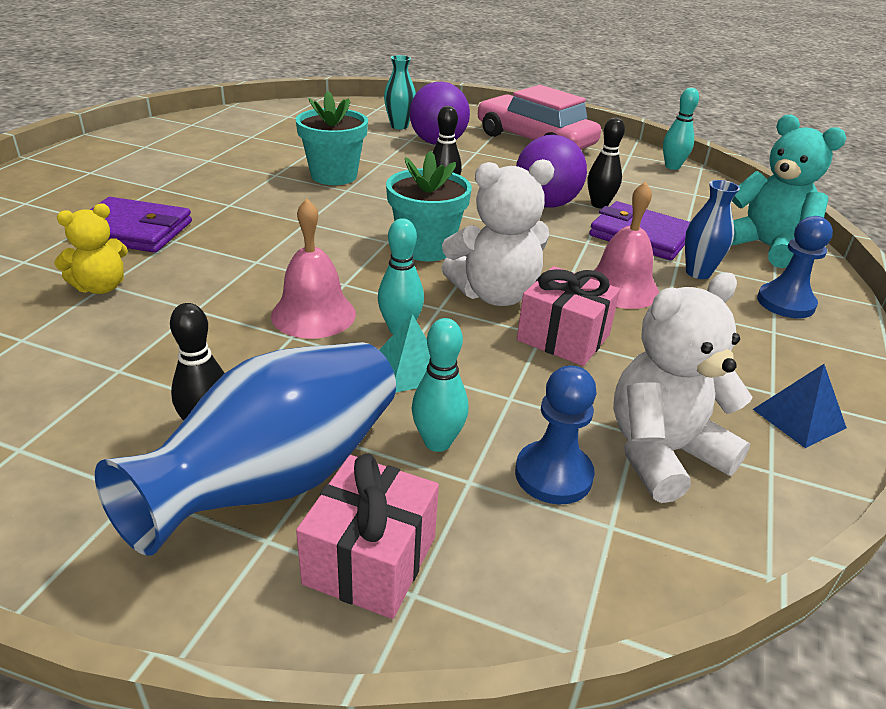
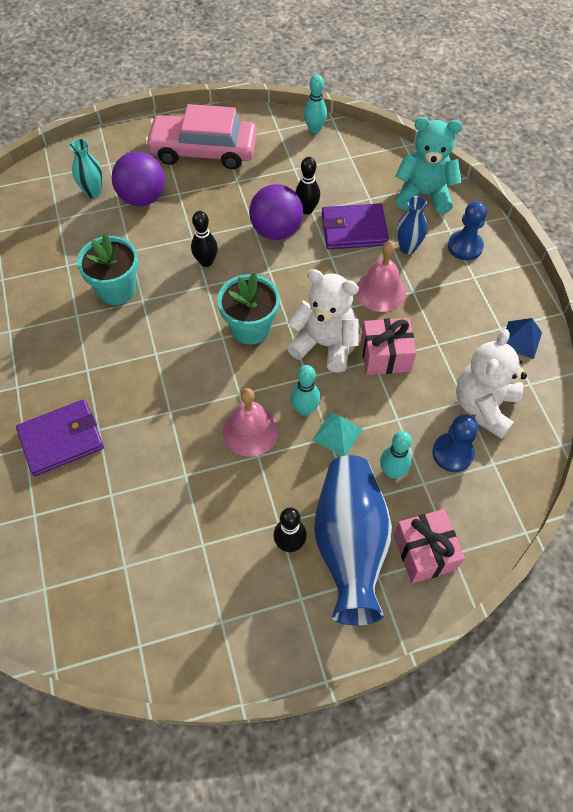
camera: 35 degrees left, 25 degrees up
(101, 287) = (111, 499): yellow teddy bear -> none
(495, 294) = (324, 344): white teddy bear -> white teddy bear turned 105 degrees counterclockwise

